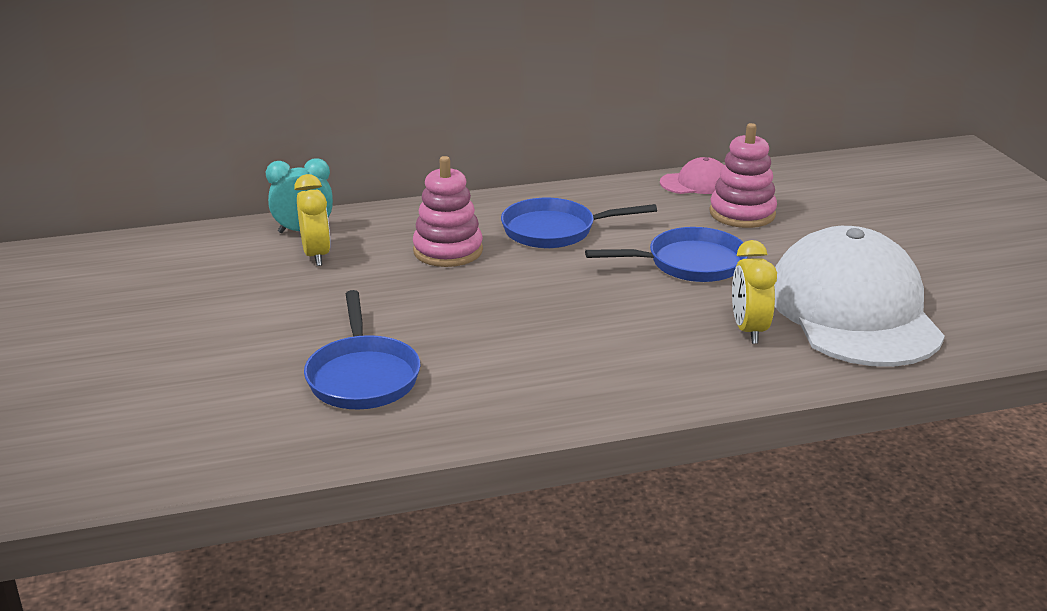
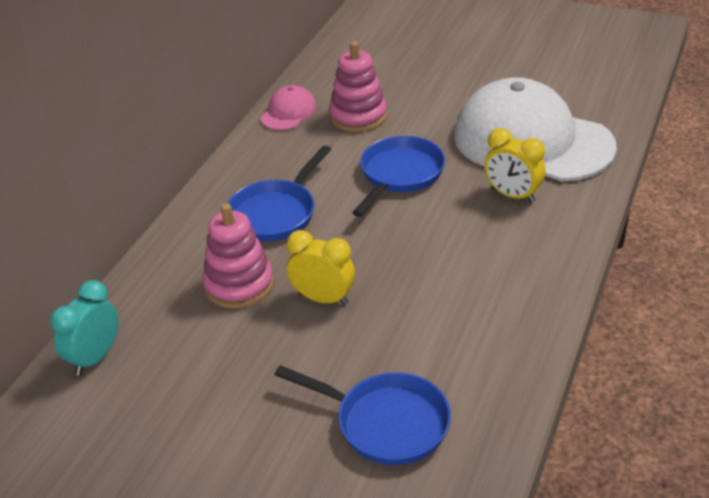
camera: 50 degrees left, 10 degrees up
(316, 255) = (151, 368): yellow clock -> yellow clock (323, 299)

